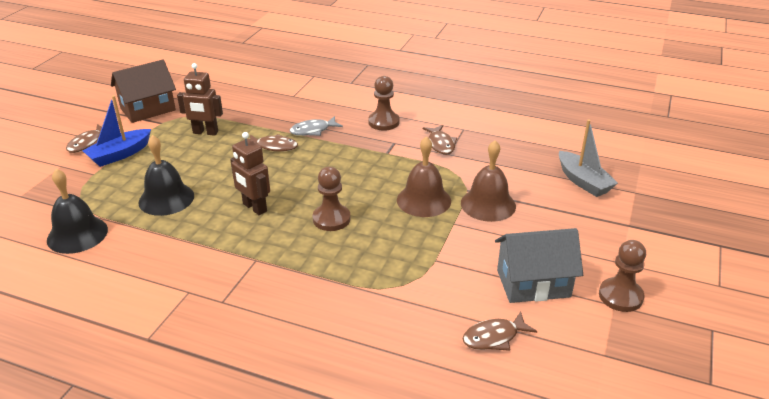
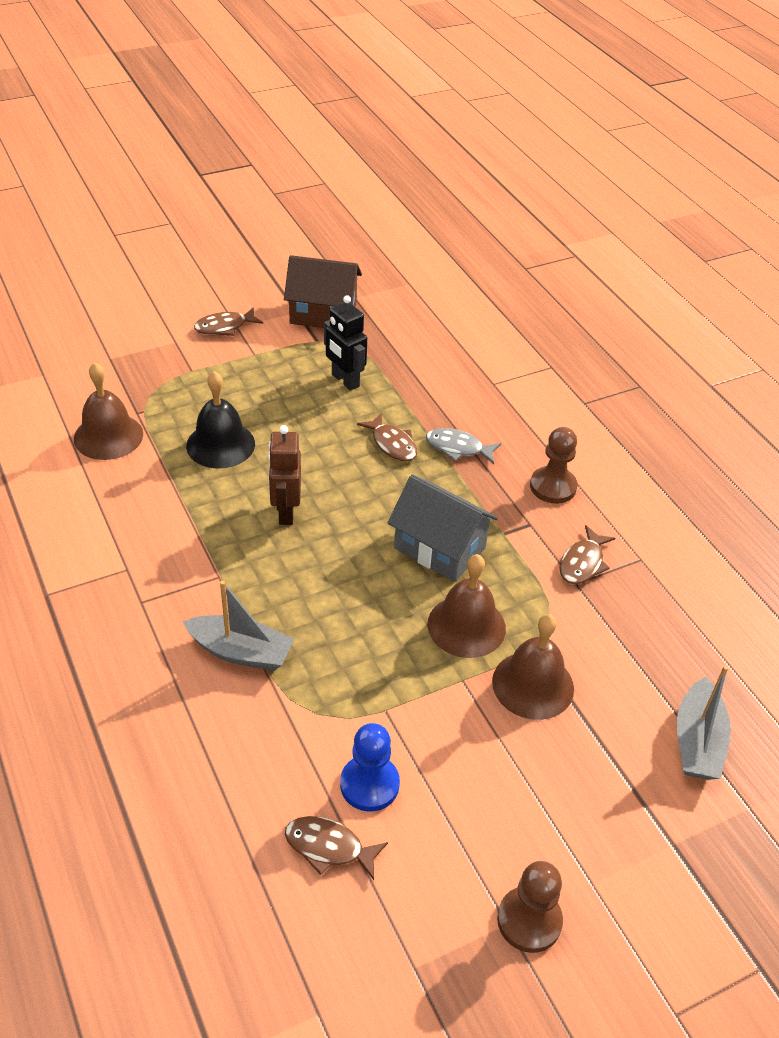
camera: 40 degrees right, 10 degrees up
(77, 234) = (108, 436): black bell -> brown bell
(120, 154) = (237, 360): blue boat -> none
(205, 132) = (345, 380): brown robot -> black robot
(320, 286) = (241, 652): none -> grey boat
(331, 219) = (342, 580): brown pawn -> none
(474, 296) = (369, 784): none -> blue pawn
(533, 283) = (451, 822): grey house -> grey house (439, 548)

